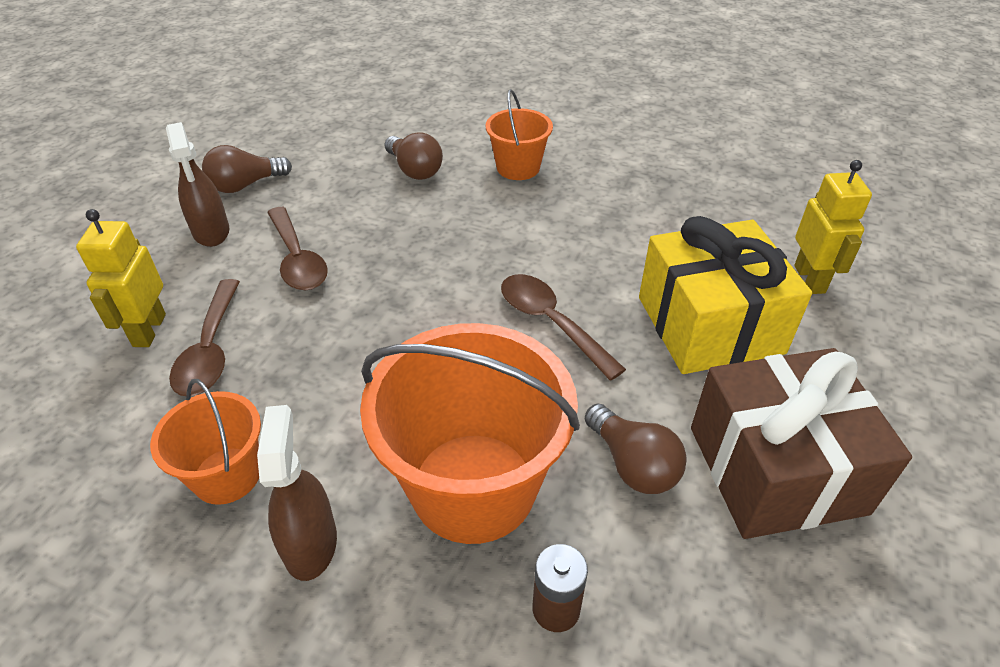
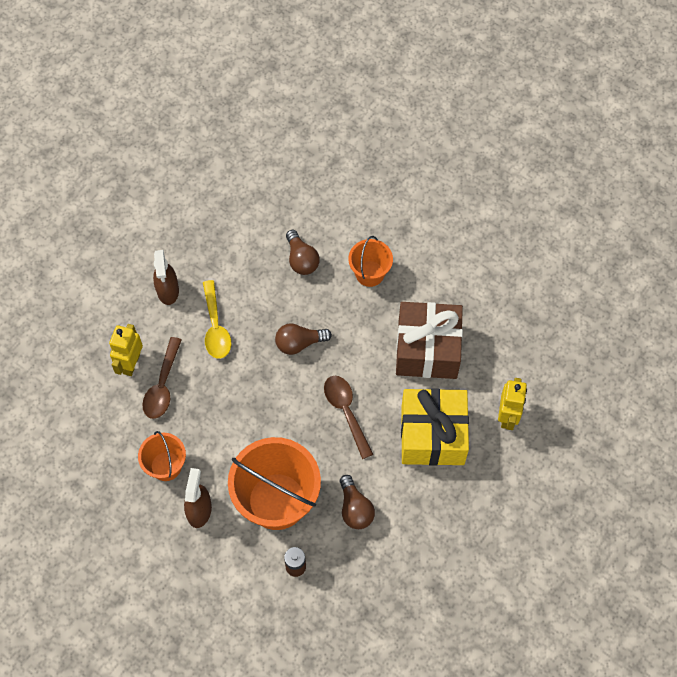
camera: 15 degrees right, 20 degrees up
(245, 185) = (191, 250): brown light bulb -> brown light bulb (299, 343)
(297, 259) = (215, 327): brown spoon -> yellow spoon
(776, 469) = (421, 529): brown gift -> brown gift (427, 349)

